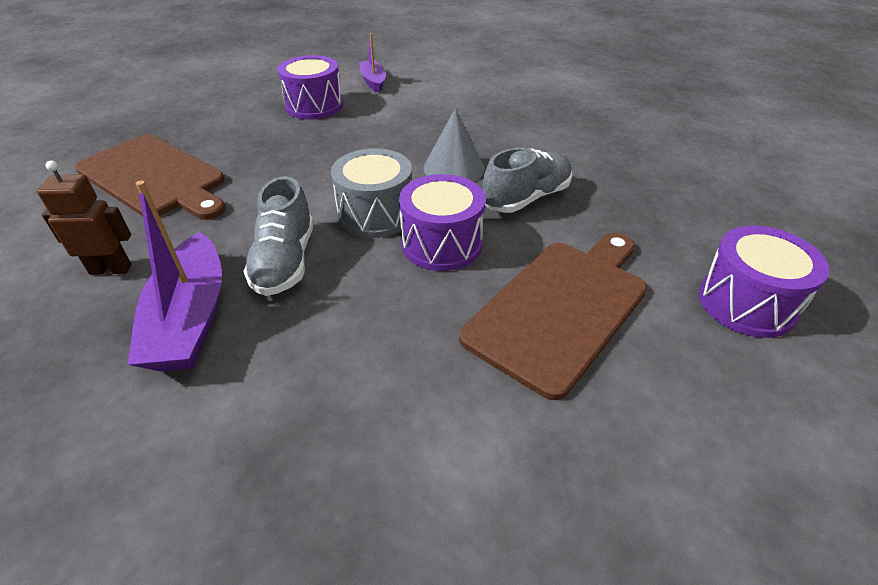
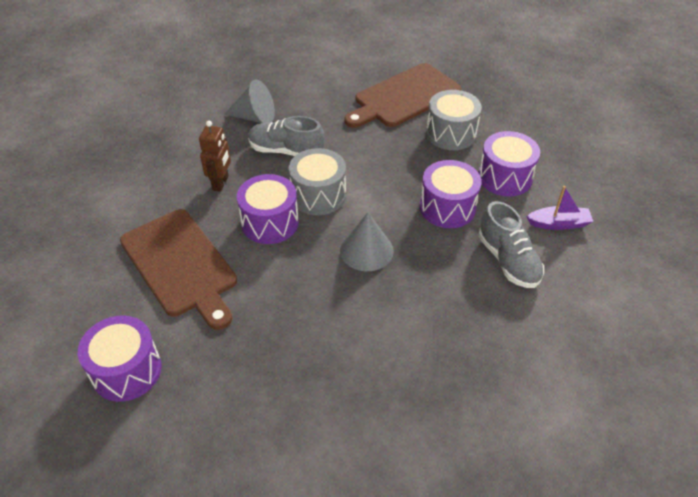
camera: 105 degrees right, 5 degrees up
(111, 269) = (310, 89): brown robot -> brown robot (221, 183)
(190, 319) = (255, 117): purple boat -> grey cone
(239, 139) = (451, 133): none -> grey drum
(369, 131) = (447, 207): none -> purple drum
(526, 198) = (304, 285): grey shoe -> grey shoe (508, 260)

